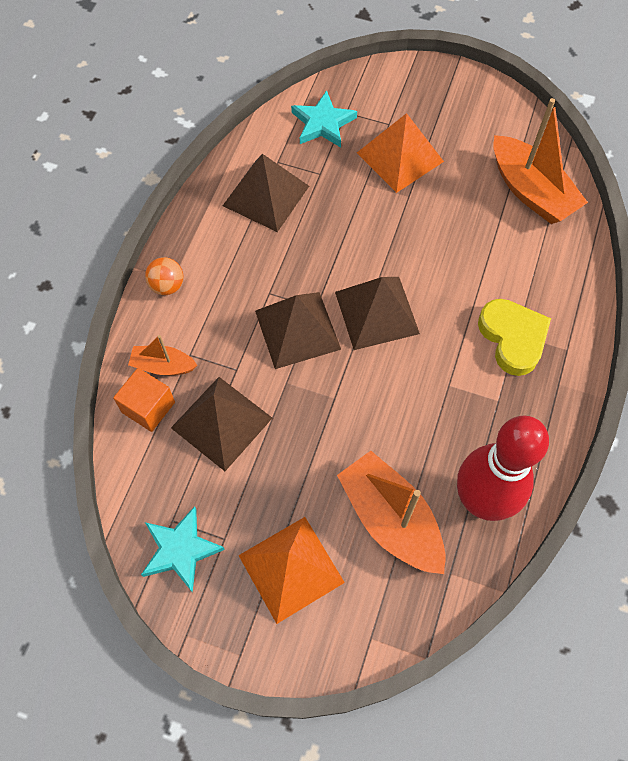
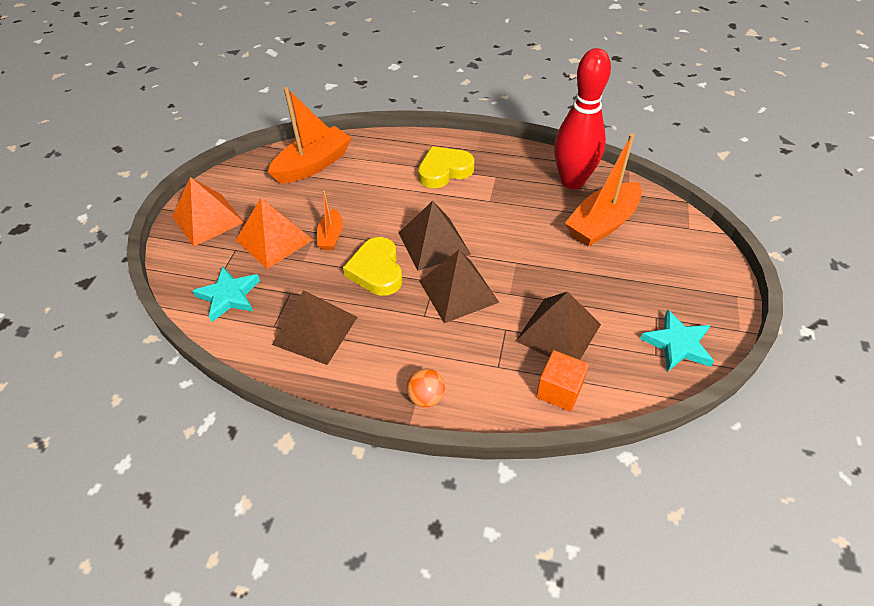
camera: 95 degrees left, 15 degrees down
(163, 366) = (514, 386): orange boat -> orange boat (331, 236)
(291, 568) = (661, 274): orange pyramid -> orange pyramid (208, 219)
(340, 252) = (376, 270): none -> yellow heart

